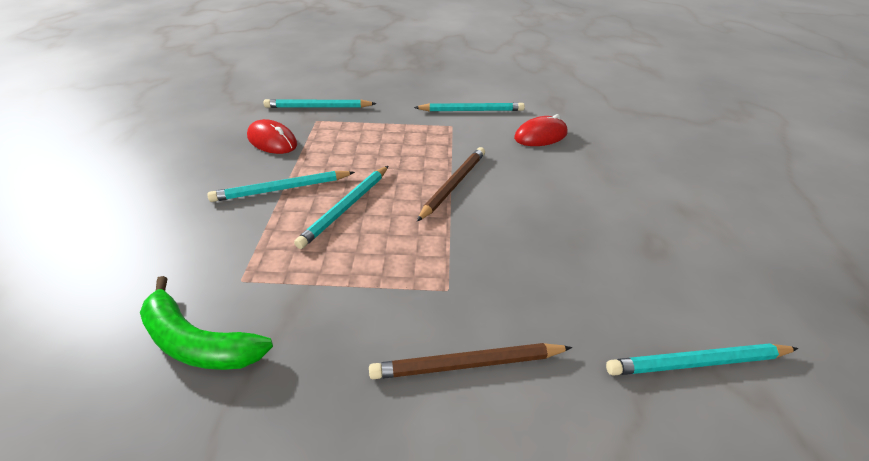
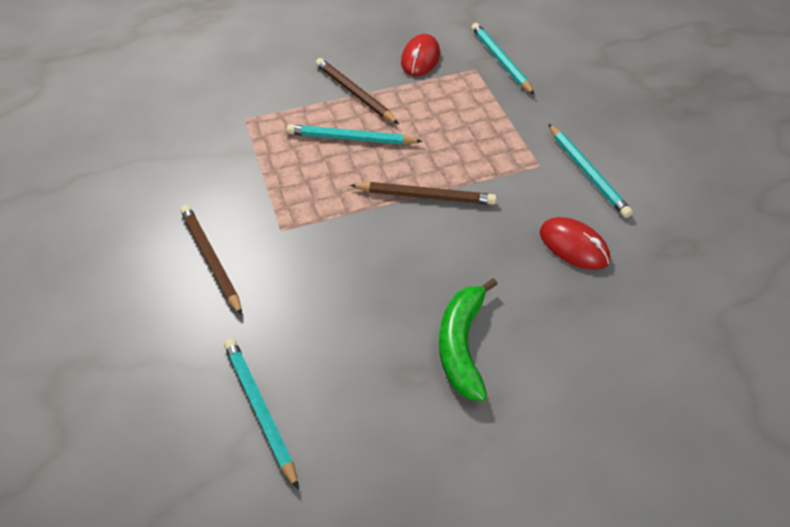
camera: 70 degrees right, 10 degrees up
(198, 342) = (187, 125): green banana -> green banana (462, 345)
(282, 189) = (355, 93): turquoise pencil -> brown pencil

